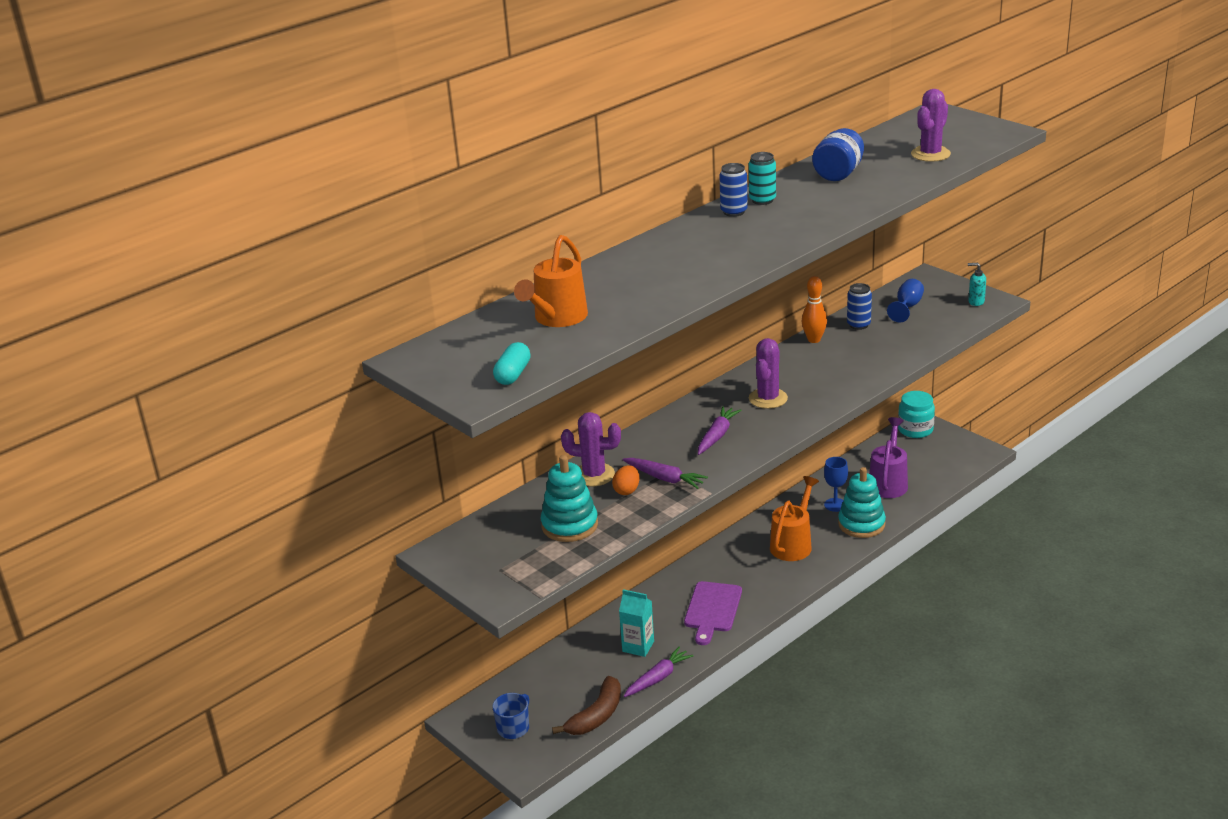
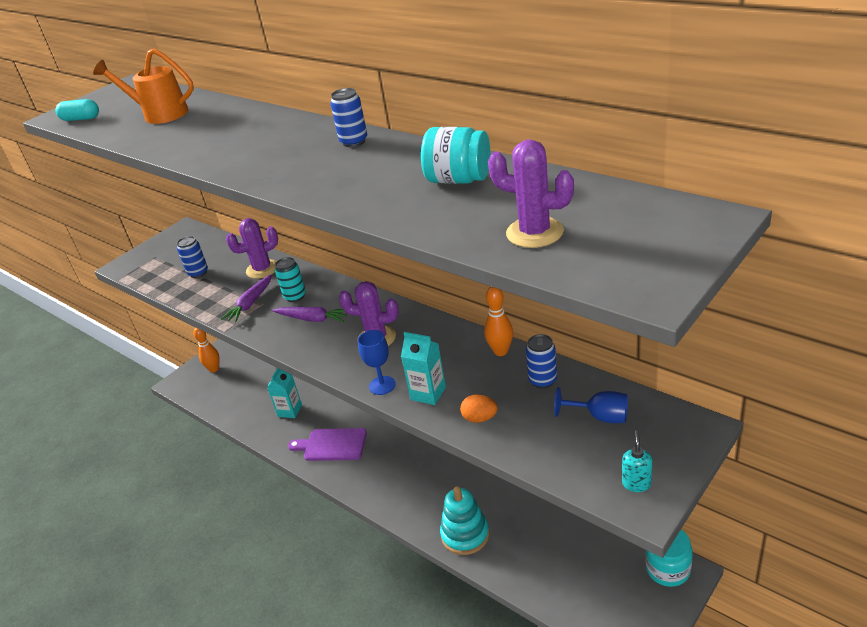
camera: 85 degrees right, 5 degrees up
(514, 728) = (214, 369): blue mug -> orange bowling pin
(569, 525) = (198, 273): turquoise stacking toy -> blue can
(594, 475) = (262, 269): purple cactus -> purple cactus turned 60 degrees clockwise
(596, 716) = (218, 405): brown banana -> none
(627, 490) = (237, 289): orange egg -> orange egg (479, 418)
(658, 678) = (253, 428): purple carrot -> none
(762, 200) = (382, 150): turquoise can -> turquoise can (295, 296)
(793, 544) = (427, 485): orange watering can -> none
(835, 505) = (496, 509): blue goblet -> blue goblet (382, 385)
(838, 174) = (458, 180): blue jar -> turquoise jar
(858, 374) = (428, 393): none -> turquoise carton
(888, 482) = (547, 551): purple watering can -> none

